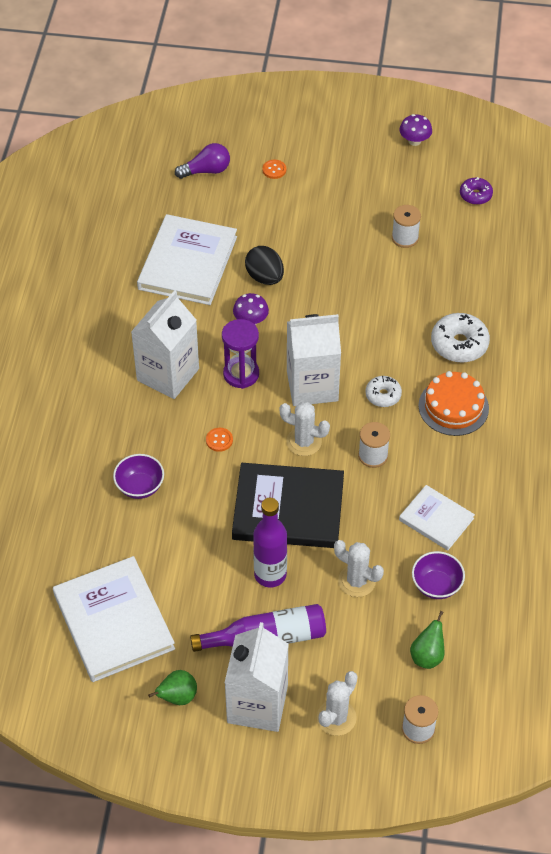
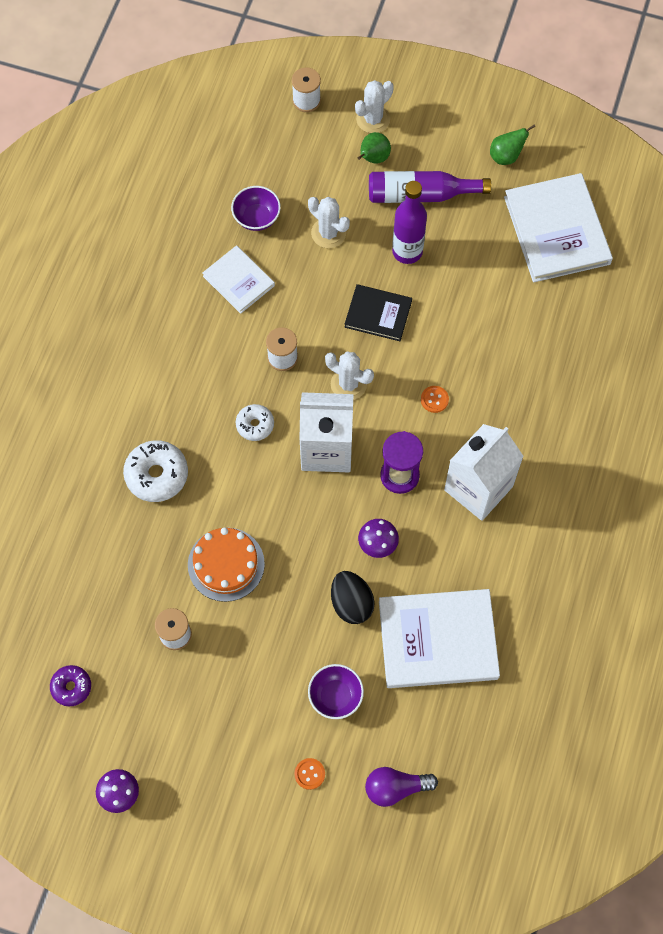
camera: 170 degrees left, 15 degrees up
(140, 486) = (520, 360): purple bowl -> purple bowl (335, 696)
(188, 263) = (438, 640): white book -> white book turned 60 degrees clockwise
(257, 704) = (438, 140): white carton -> none
(288, 508) = (378, 314): black book -> black book, size x0.56
(427, 656) = (282, 157): green pear -> green pear (373, 158)
(453, 407) = (186, 399): orange cake -> orange cake (226, 564)

